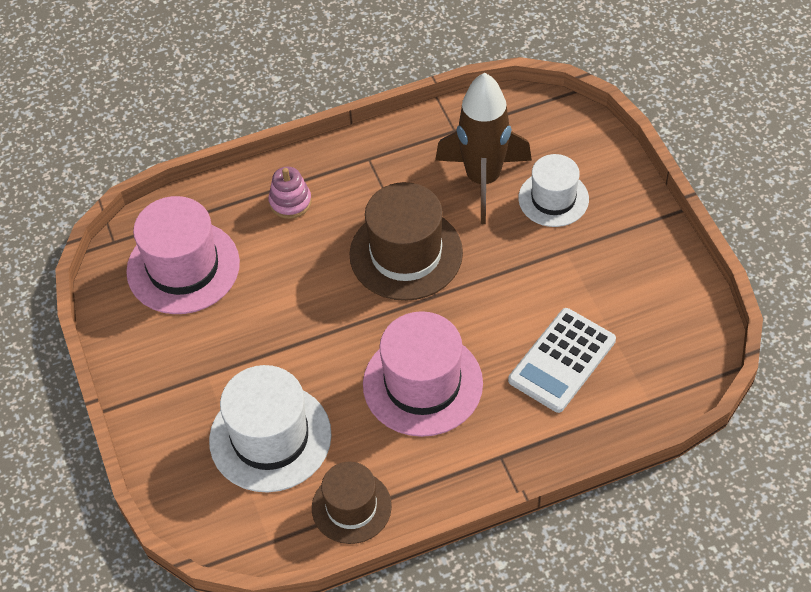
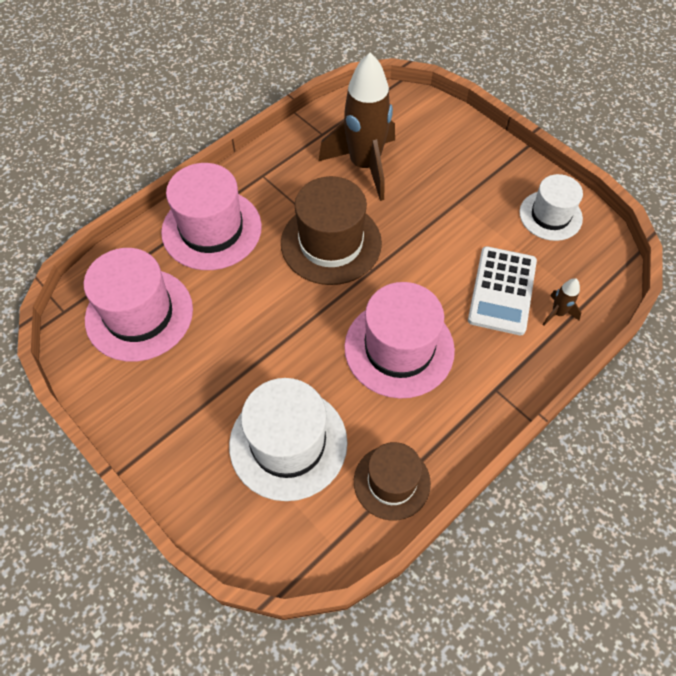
camera: 25 degrees left, 5 degrees up
(290, 202) = (211, 229): pink stacking toy -> pink hat
(553, 199) = (427, 164): white hat -> white hat (550, 215)
(609, 403) = (557, 313): none -> brown rocket

